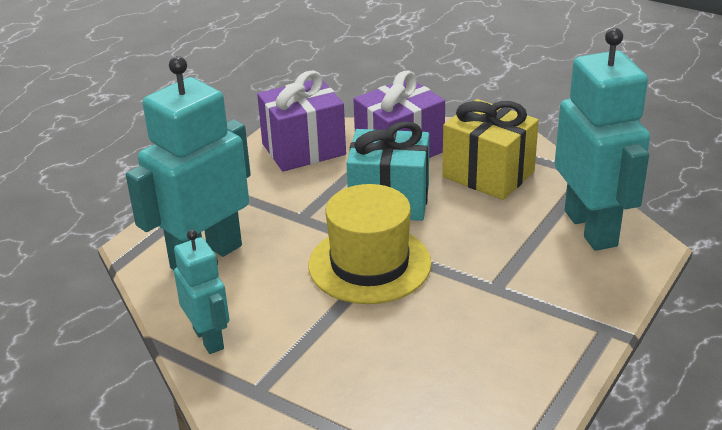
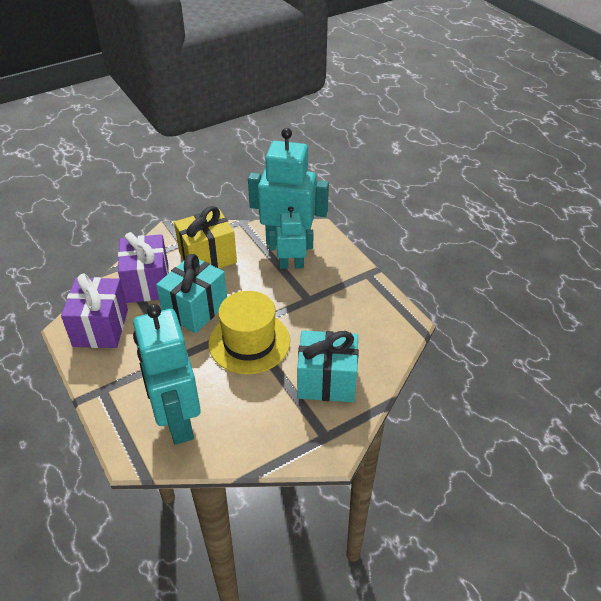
camera: 65 degrees left, 10 degrees up
(209, 338) = (263, 445): turquoise robot -> turquoise robot (291, 265)
(353, 359) = (327, 381): none -> turquoise gift

